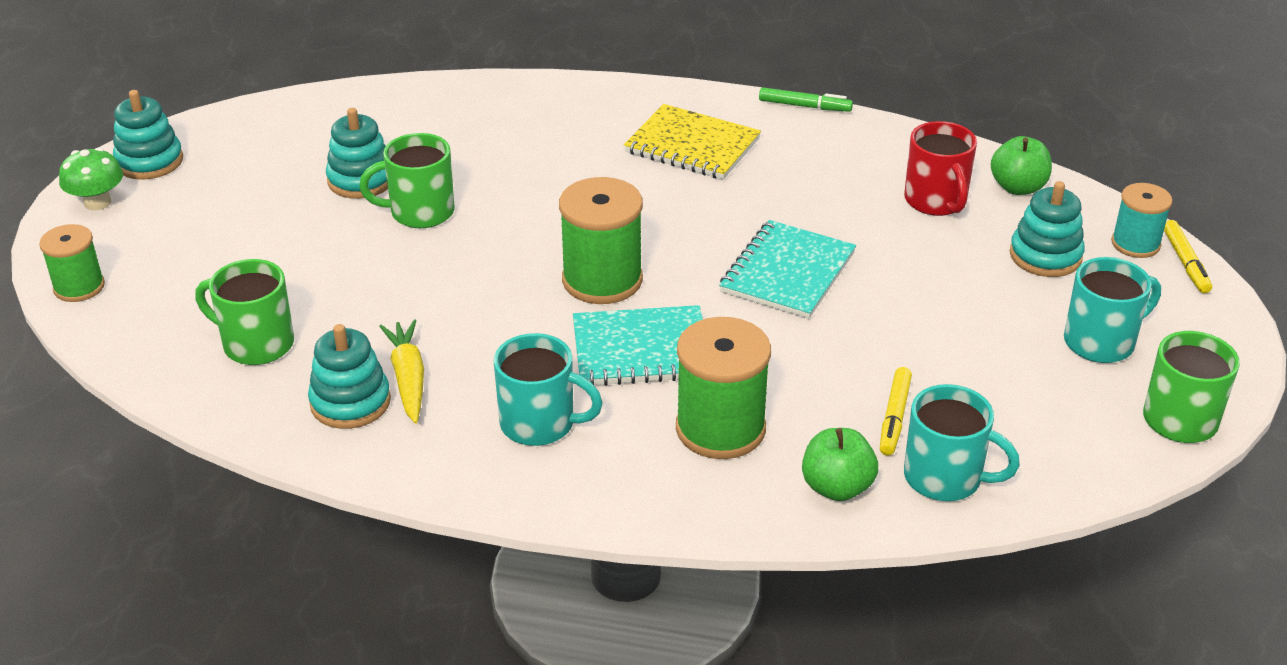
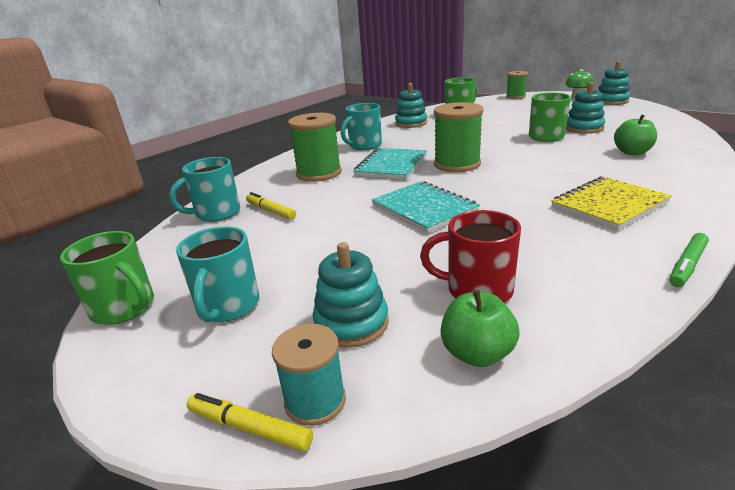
camera: 120 degrees right, 10 degrees down
(408, 378) = (416, 130): yellow carrot -> none
(837, 487) = (251, 189): green apple -> green apple (632, 152)

